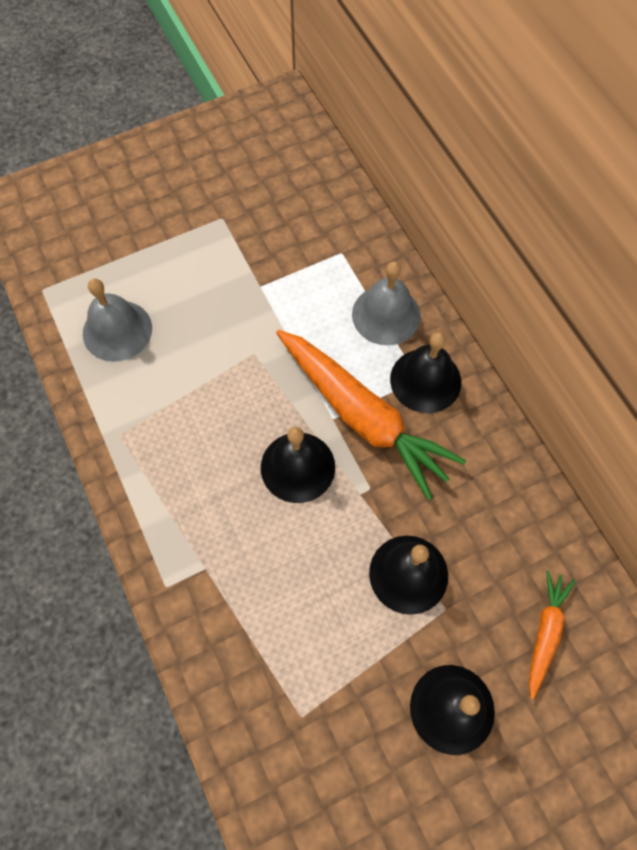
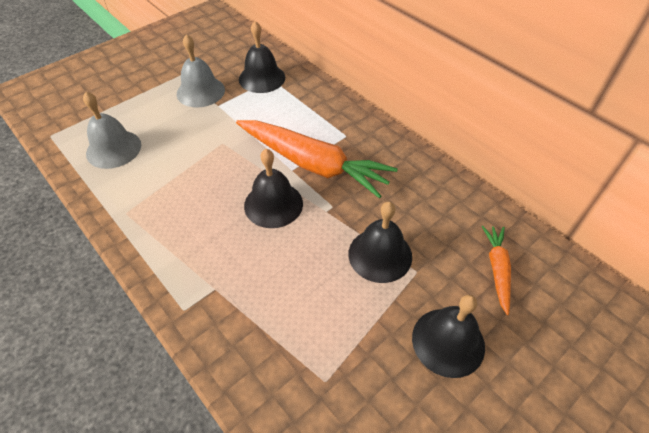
camera: 15 degrees left, 15 degrees down
(386, 315) = (312, 105): grey bell -> grey bell (200, 91)
(425, 380) = (351, 135): black bell -> black bell (262, 78)

